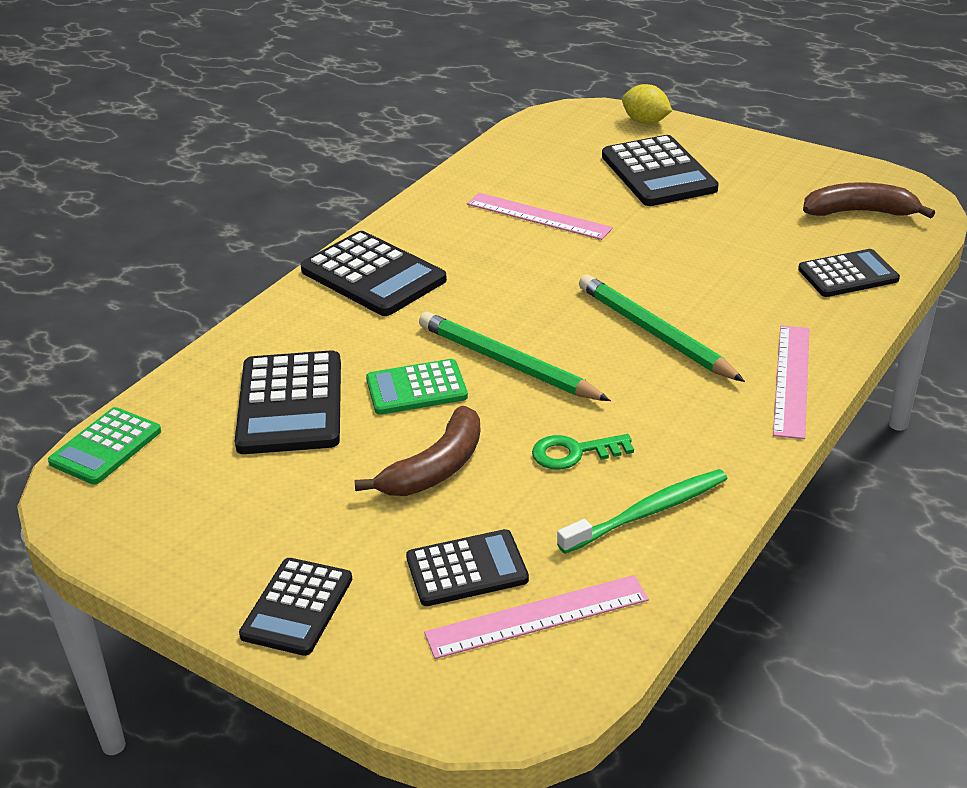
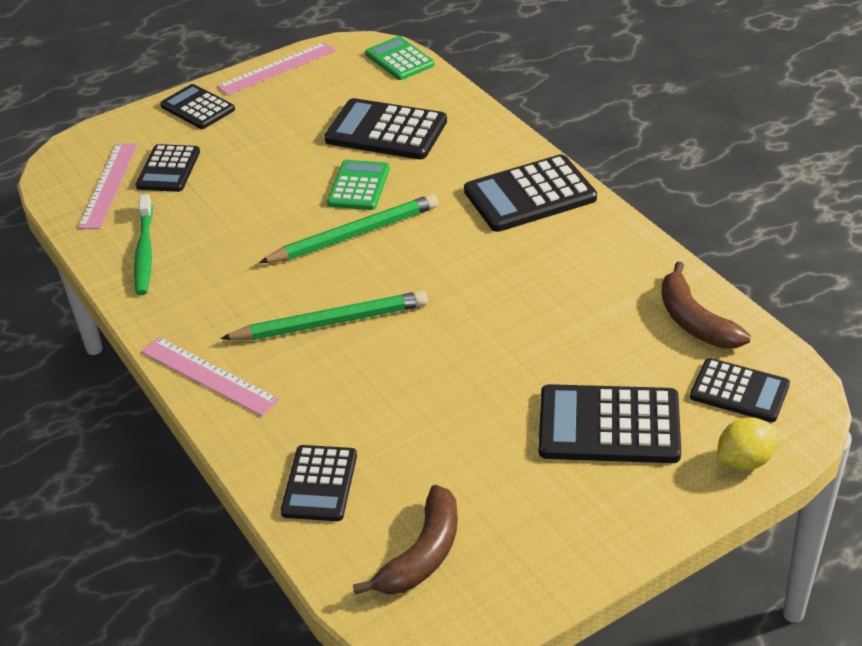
camera: 115 degrees right, 5 degrees up
(436, 468) = (267, 177): brown banana -> brown banana (694, 321)
(538, 216) = (570, 312): pink ruler -> pink ruler (277, 68)
(574, 453) = (228, 238): green key -> none
(575, 134) = (739, 391): none -> black calculator

